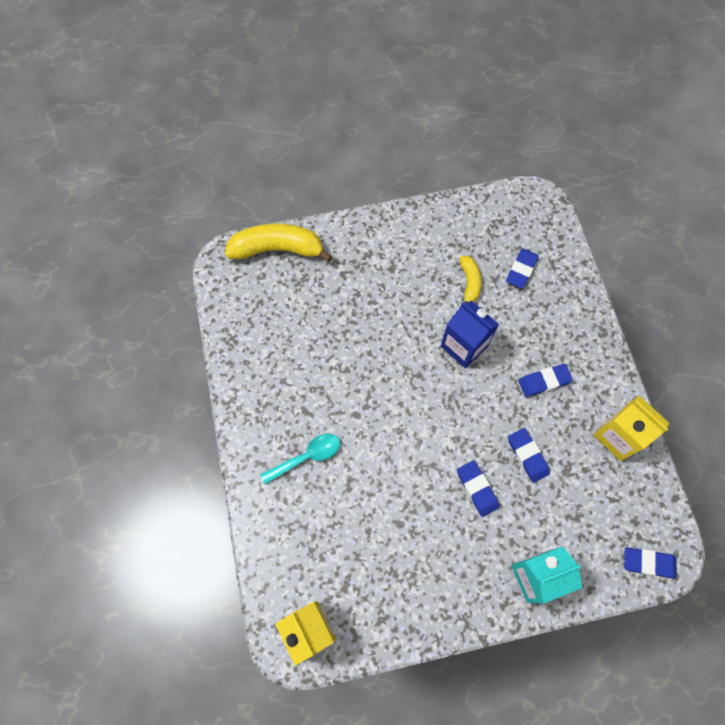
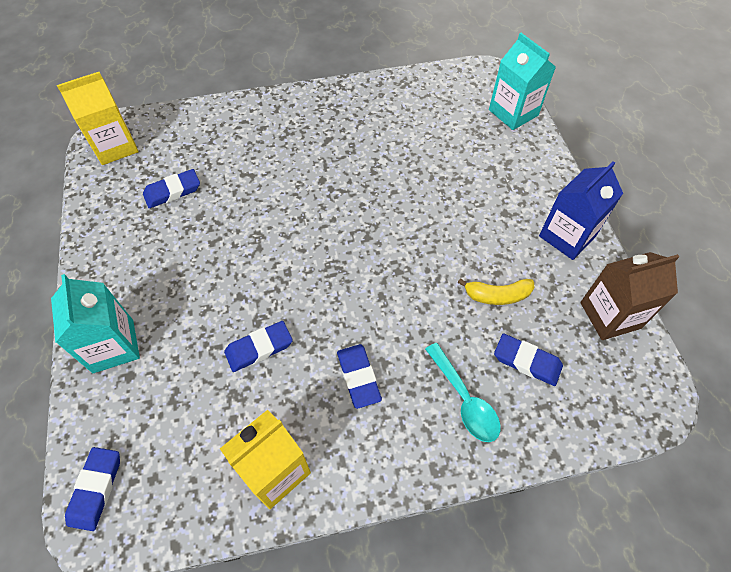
camera: 90 degrees right, 10 degrees down
(277, 249) = (513, 112): yellow banana -> turquoise carton
(307, 457) = (279, 141): turquoise spoon -> turquoise spoon (464, 400)
(464, 346) = (406, 285): blue carton -> blue carton (567, 236)
(477, 489) = (225, 290): blue eraser -> blue eraser (172, 191)
(481, 213) = (610, 315): none -> brown carton

